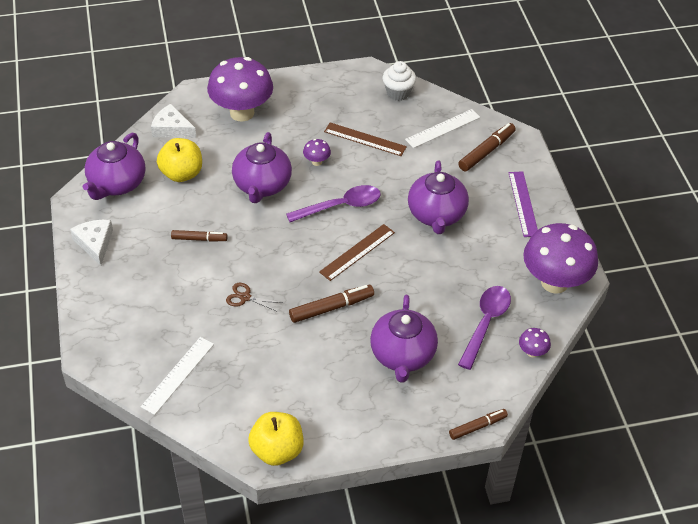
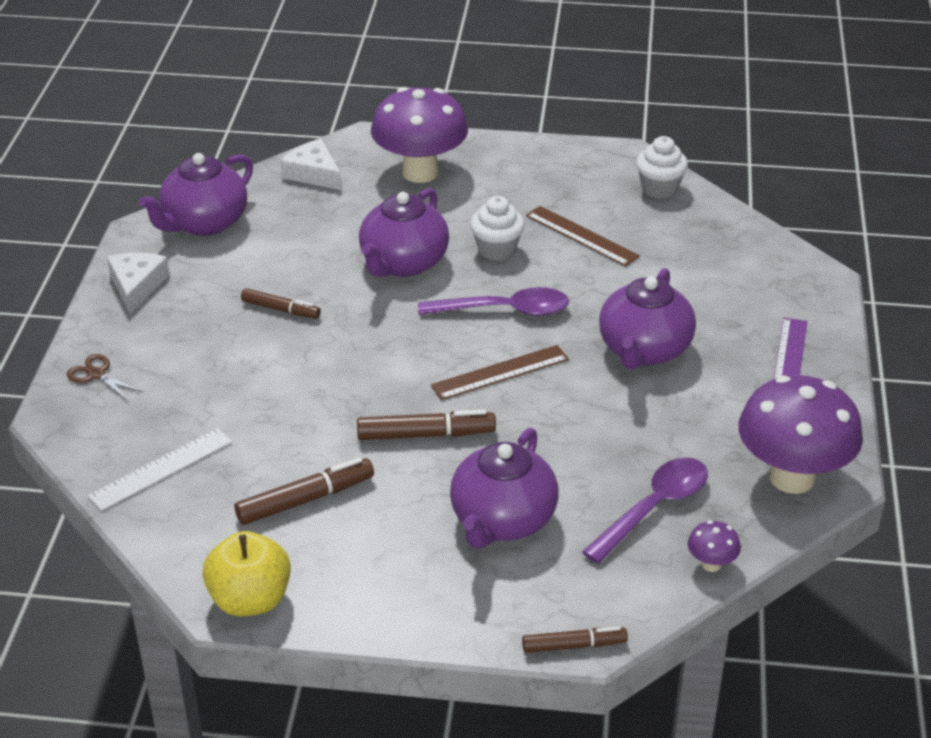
camera: 20 degrees right, 10 degrees down
(182, 173) = (298, 228): yellow apple -> none
(245, 297) = (307, 394): brown scissors -> brown scissors (96, 374)
(317, 162) = (496, 250): purple mushroom -> white cupcake
(443, 128) = (706, 244): white ruler -> none
(486, 151) = (760, 285): brown marker -> brown marker (305, 499)

